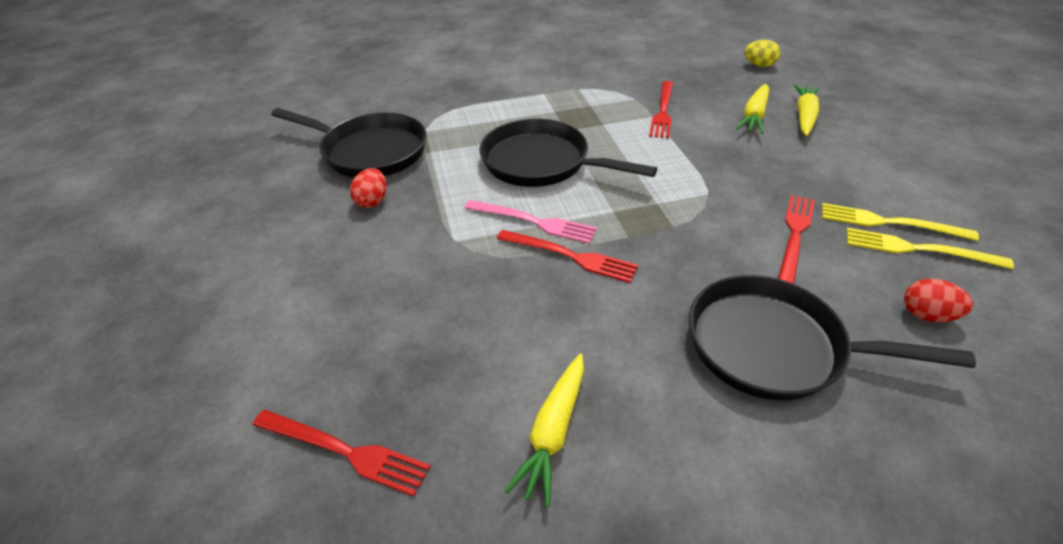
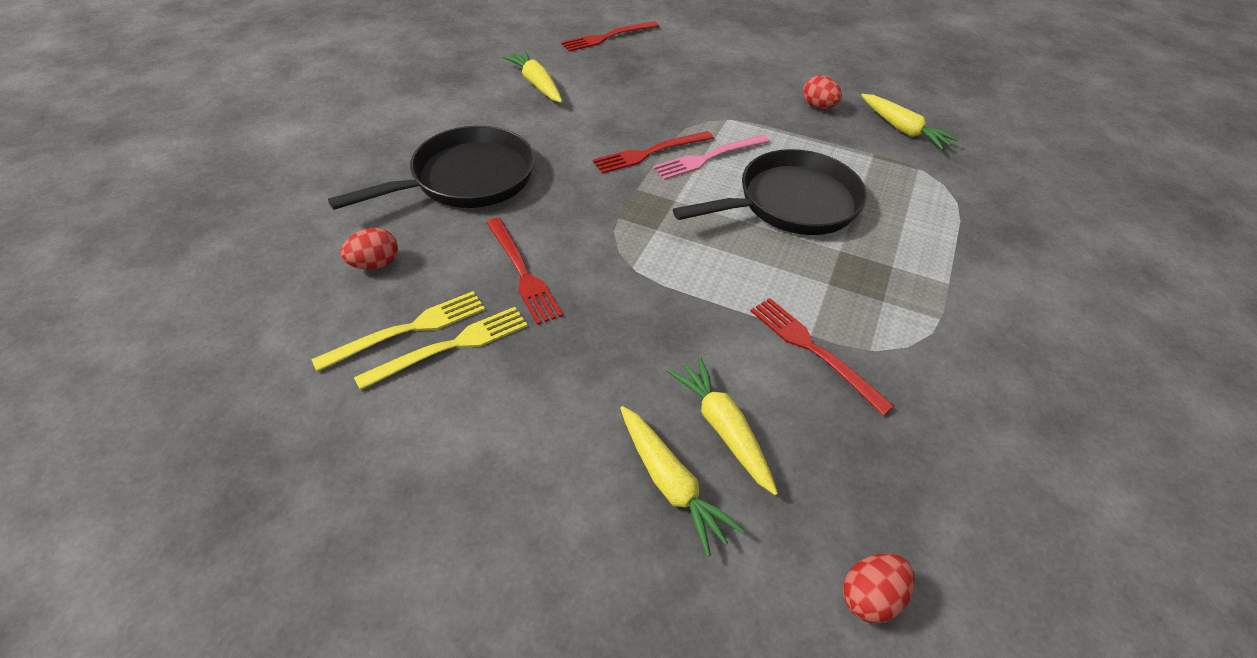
camera: 125 degrees right, 5 degrees up
(370, 152) = (902, 129): black pan -> yellow carrot
(759, 65) = (870, 597): yellow egg -> red egg

